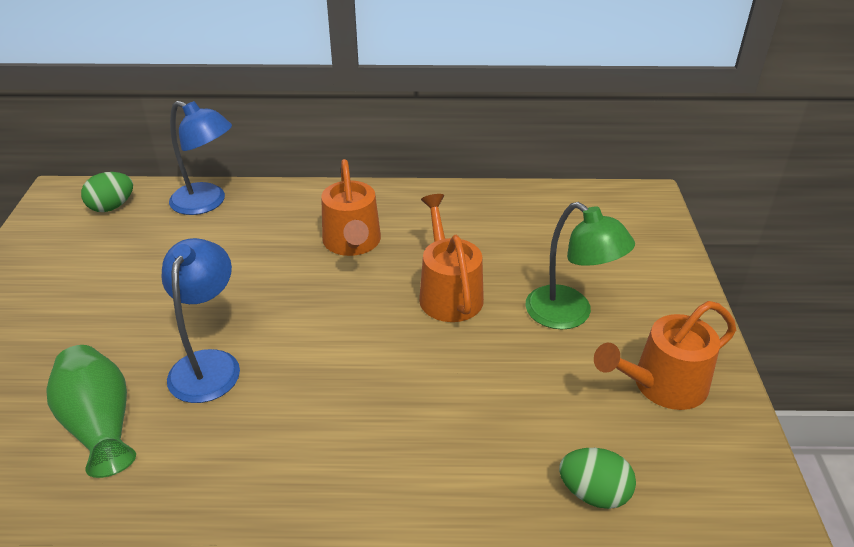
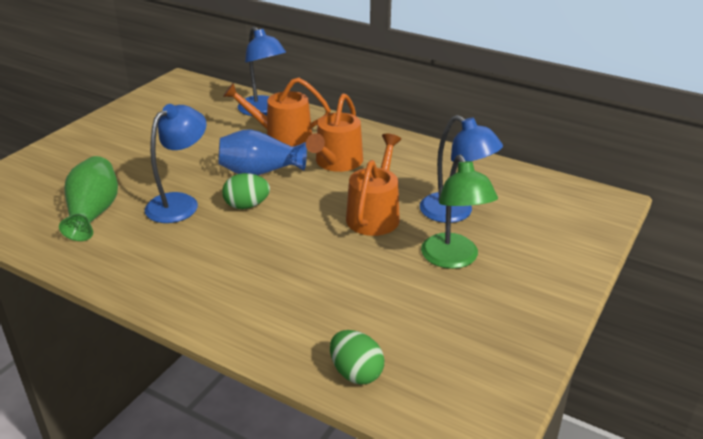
camera: 30 degrees right, 5 degrees down
(112, 207) = (203, 97): green egg -> green egg (247, 205)
(273, 285) = (260, 172): none -> blue vase
(525, 260) = (455, 213): none -> blue lamp
(662, 385) = (481, 330): orange watering can -> orange watering can (282, 135)

